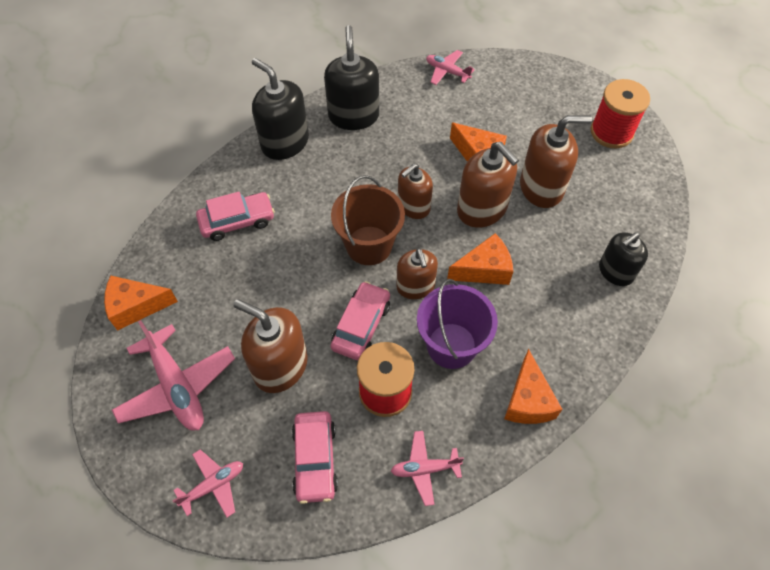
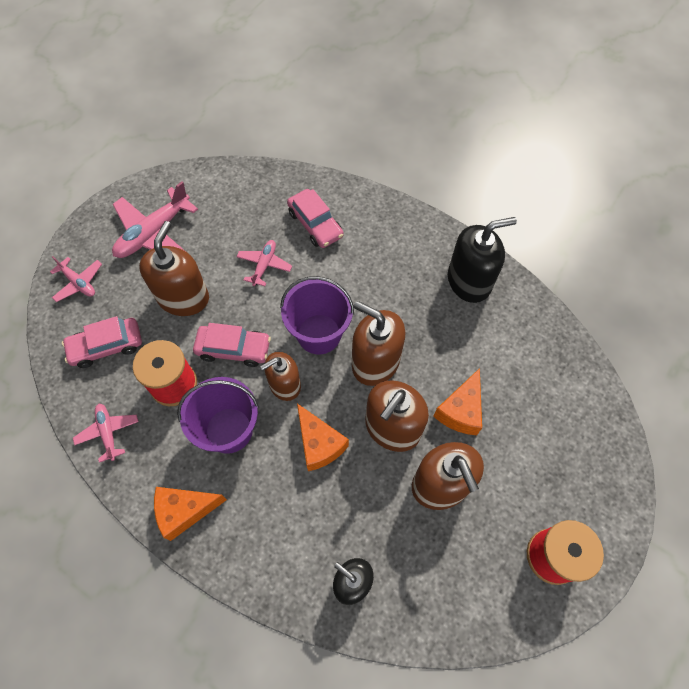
camera: 75 degrees right, 5 degrees up
(136, 307) = (216, 183): orange cheese -> none
(285, 142) = (414, 233): black soap dispenser -> none
(369, 245) = (319, 334): brown bucket -> purple bucket
(413, 206) = (375, 362): brown soap dispenser -> brown soap dispenser, size x1.51
(447, 72) = (568, 355): pink plane -> pink plane (264, 265)

